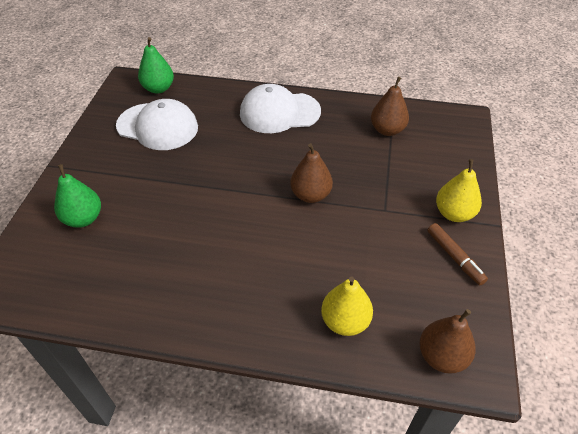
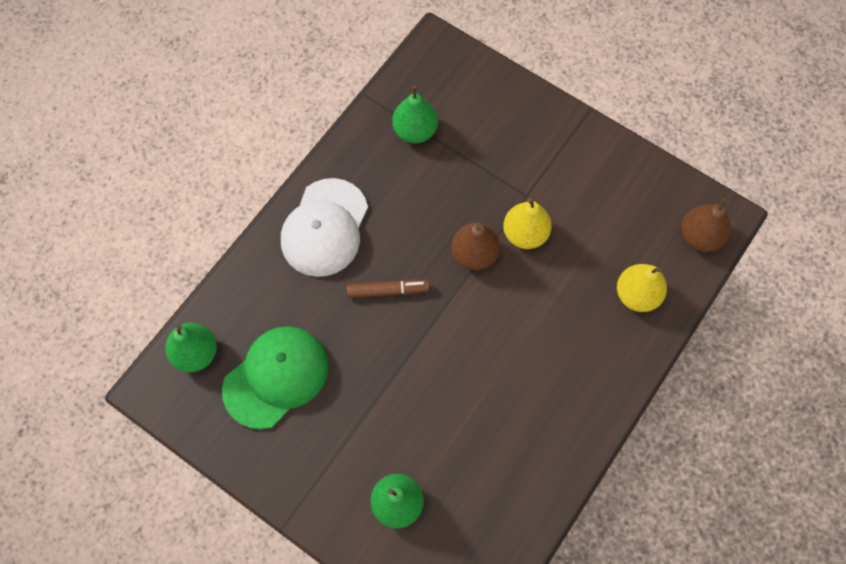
camera: 65 degrees left, 20 degrees up
(157, 126) = (276, 377): white cap -> green cap
(387, 130) = (415, 131): brown pear -> green pear
(454, 213) = (560, 137): yellow pear -> yellow pear (525, 234)
(454, 257) = (609, 167): brown marker -> brown marker (388, 291)

